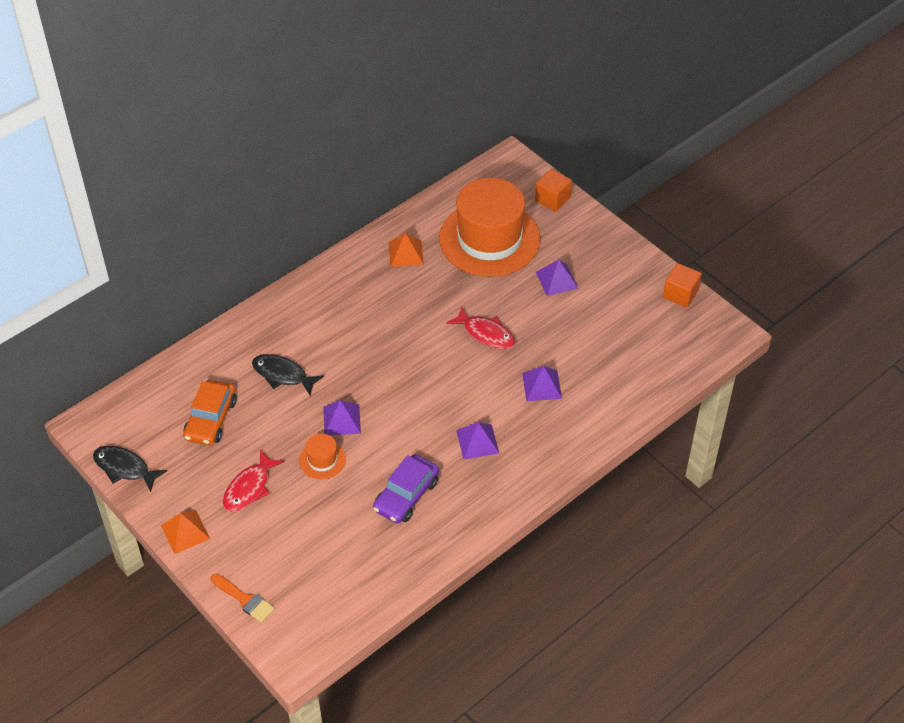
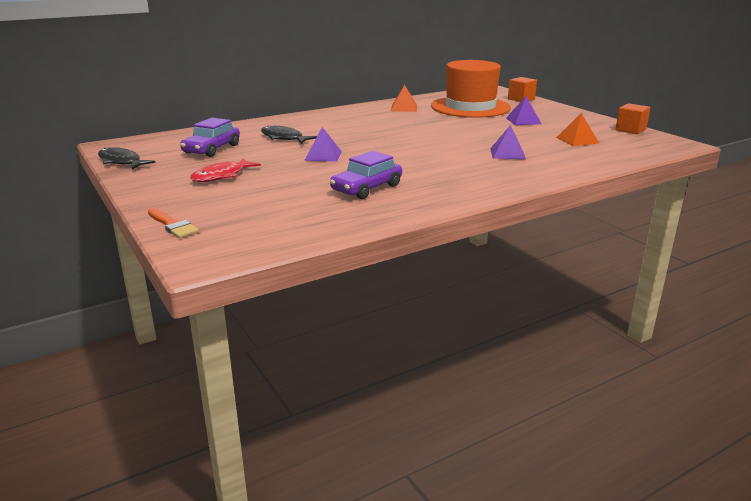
camera: 10 degrees right, 25 degrees down
(185, 532) = (146, 190): orange pyramid -> orange pyramid (577, 140)
(211, 419) = (212, 149): orange car -> purple car
(322, 460) = (296, 169): orange hat -> none
(477, 441) = (443, 170): purple pyramid -> none
(485, 334) = (460, 134): red fish -> none

